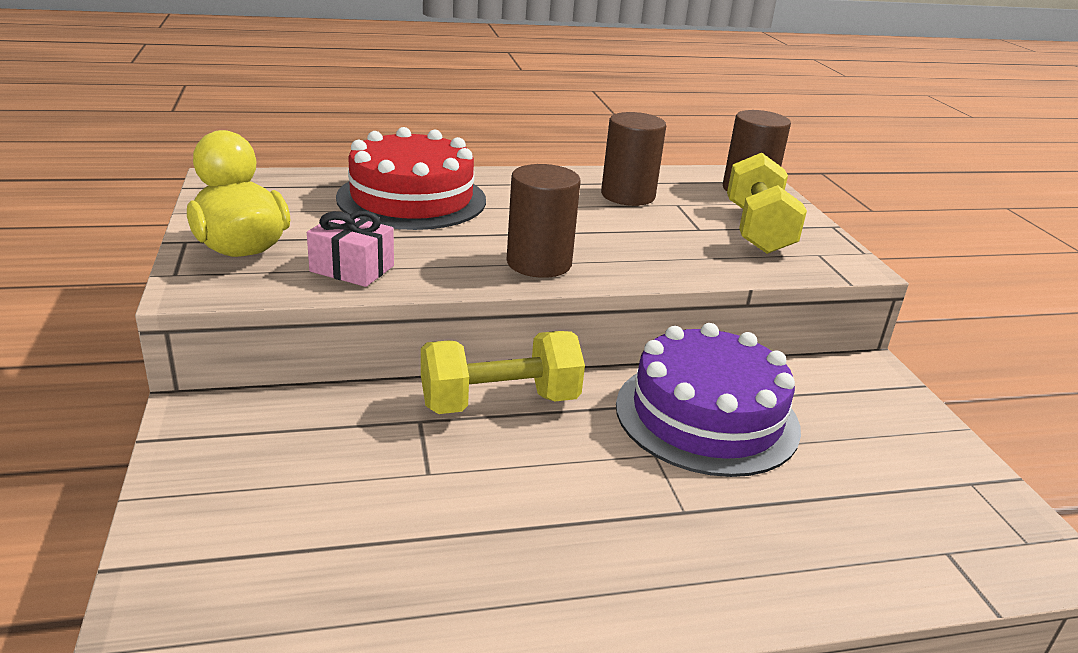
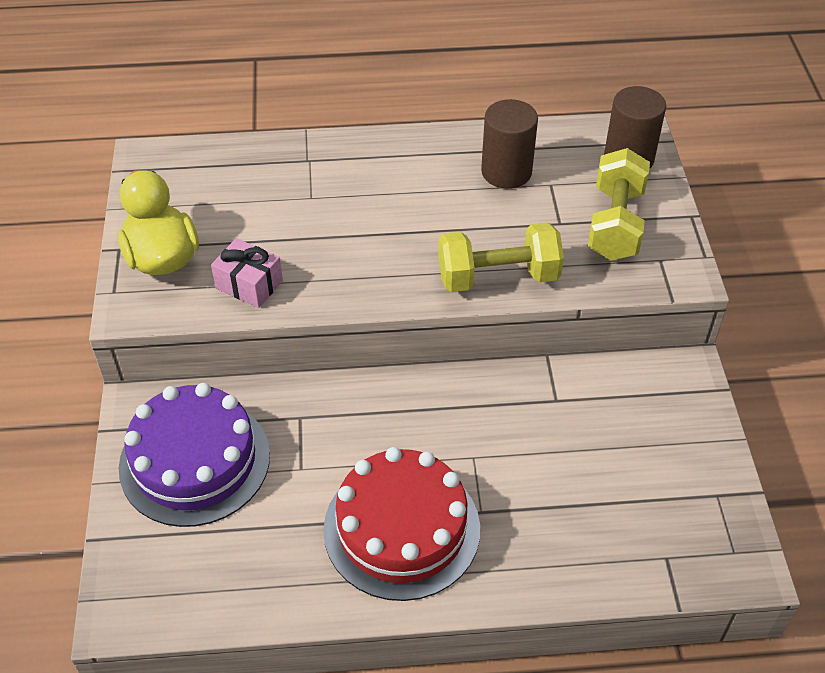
camera: 10 degrees right, 20 degrees up
(412, 199) = (306, 183): red cake -> red cake (402, 528)
(499, 402) = (363, 400): yellow dumbbell -> yellow dumbbell (498, 277)
(539, 263) = (403, 276): brown cylinder -> none
(707, 416) = (525, 419): purple cake -> purple cake (195, 461)

